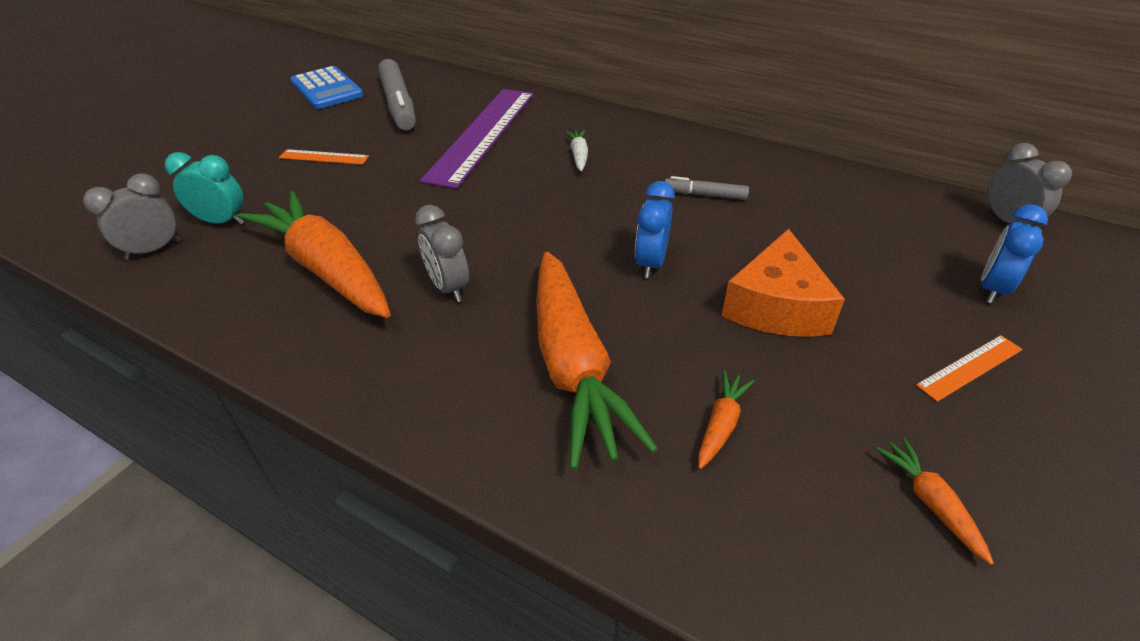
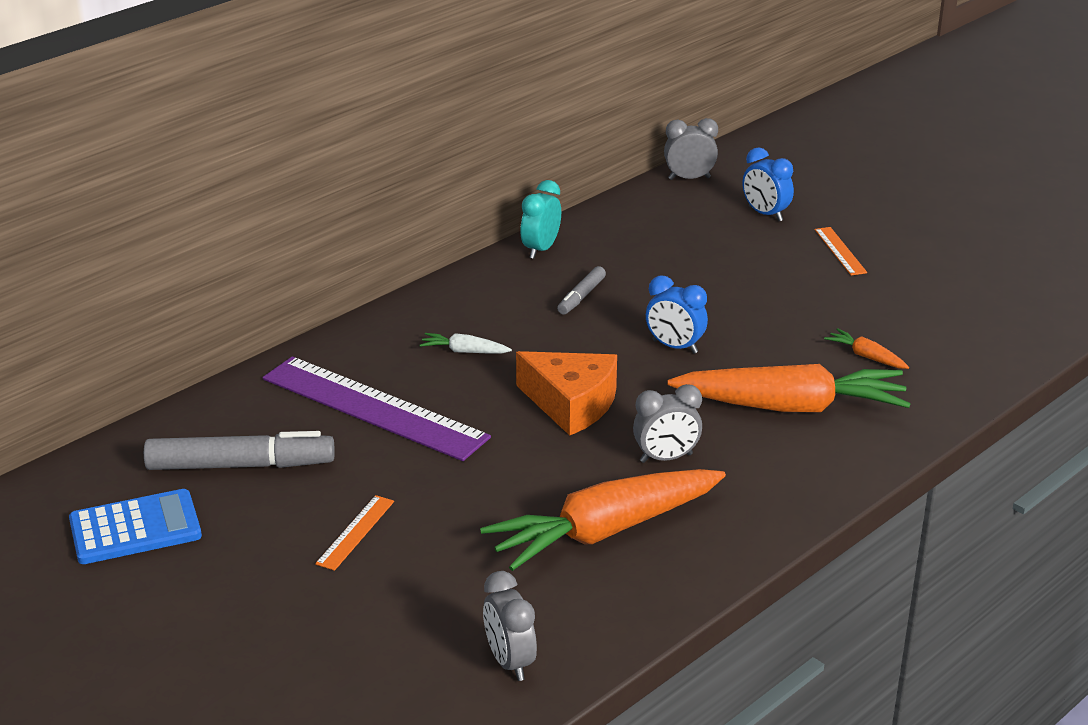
camera: 75 degrees left, 10 degrees down
(222, 221) = (472, 611): turquoise clock -> turquoise clock (541, 249)
(776, 306) = (753, 303): orange cheese -> orange cheese (571, 404)
(930, 502) = (943, 302): orange carrot -> none

